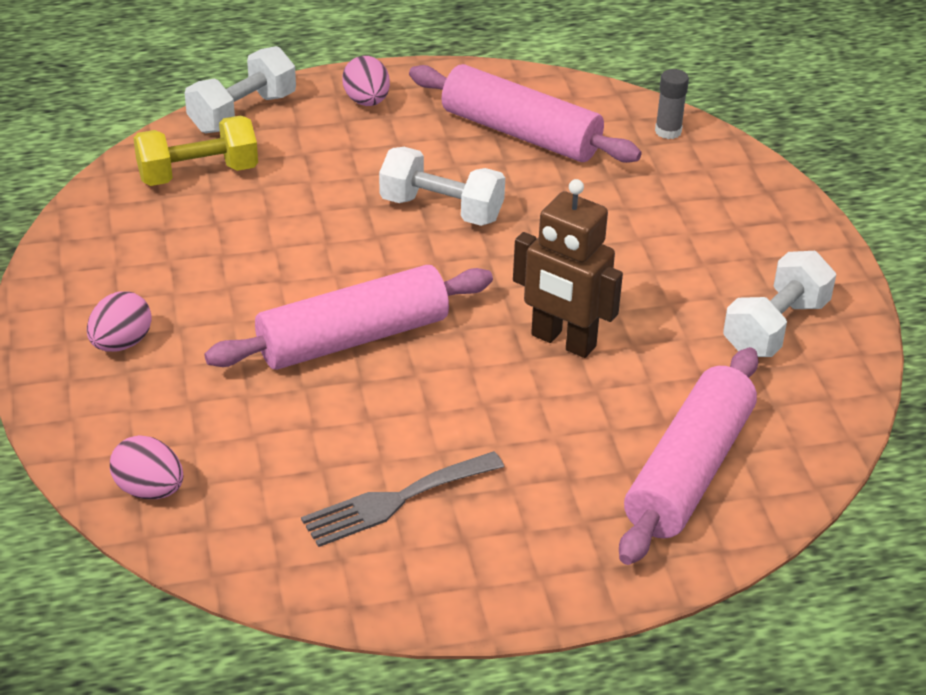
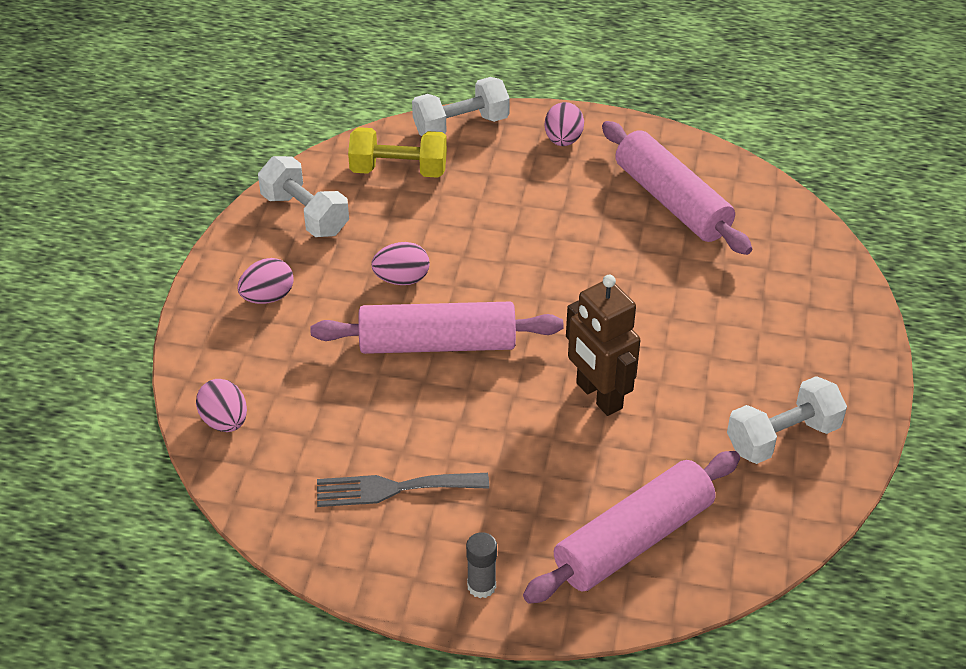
camera: 25 degrees right, 5 degrees up
(271, 283) = (402, 279): none -> pink egg
(441, 209) = (568, 252): white dumbbell -> white dumbbell (305, 214)
(668, 131) = (798, 232): grey glue stick -> grey glue stick (481, 586)

